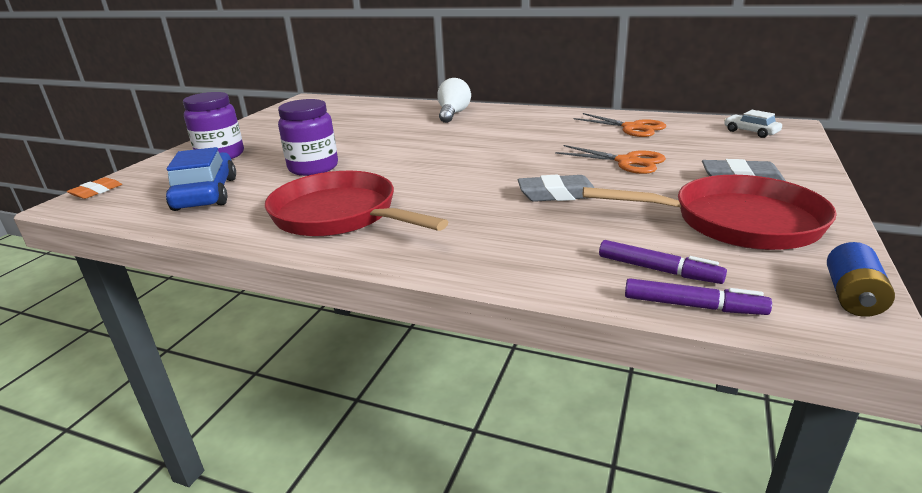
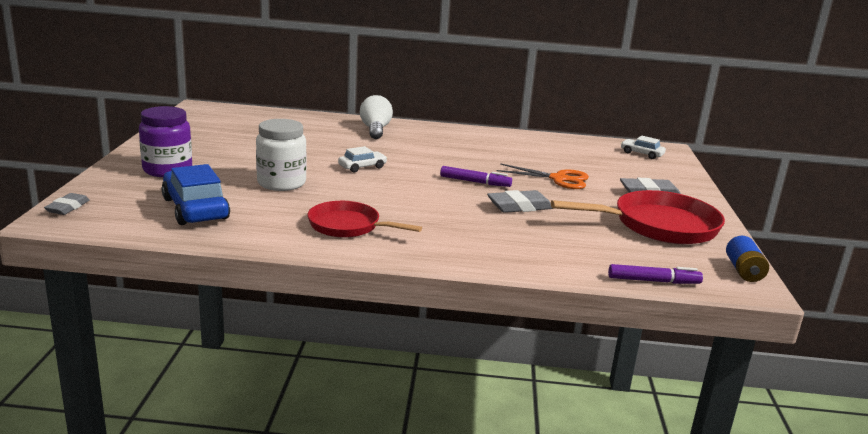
camera: 20 degrees left, 5 degrees down
(96, 191) = (68, 207): orange eraser -> grey eraser
(313, 168) = (281, 183): purple jar -> white jar
(340, 215) = (348, 226): red pan -> red pan, size x0.64
(409, 150) = (362, 167): none -> white car
(632, 128) = (547, 148): orange scissors -> none
(658, 270) = (621, 260): purple marker -> purple marker (475, 182)

